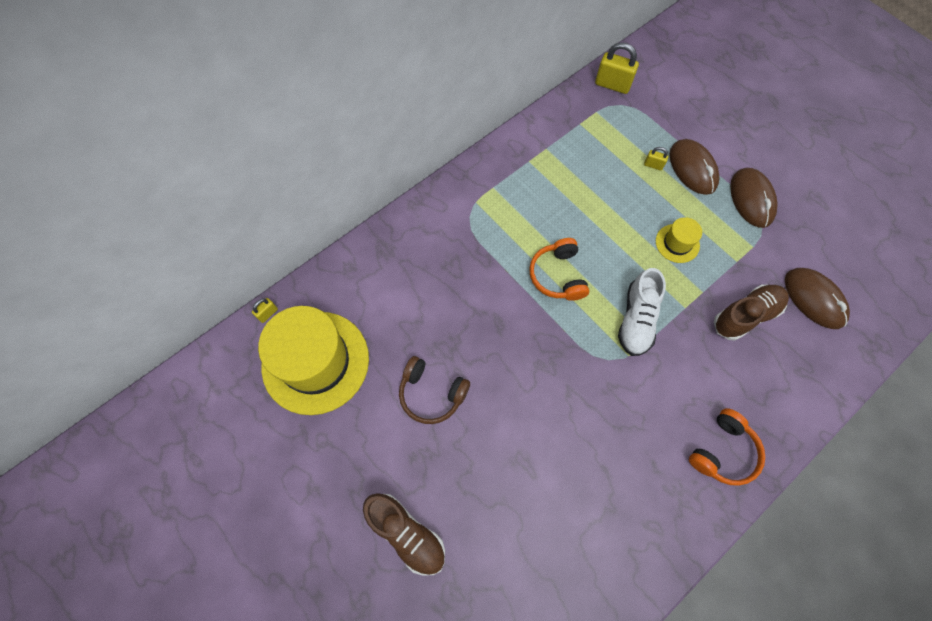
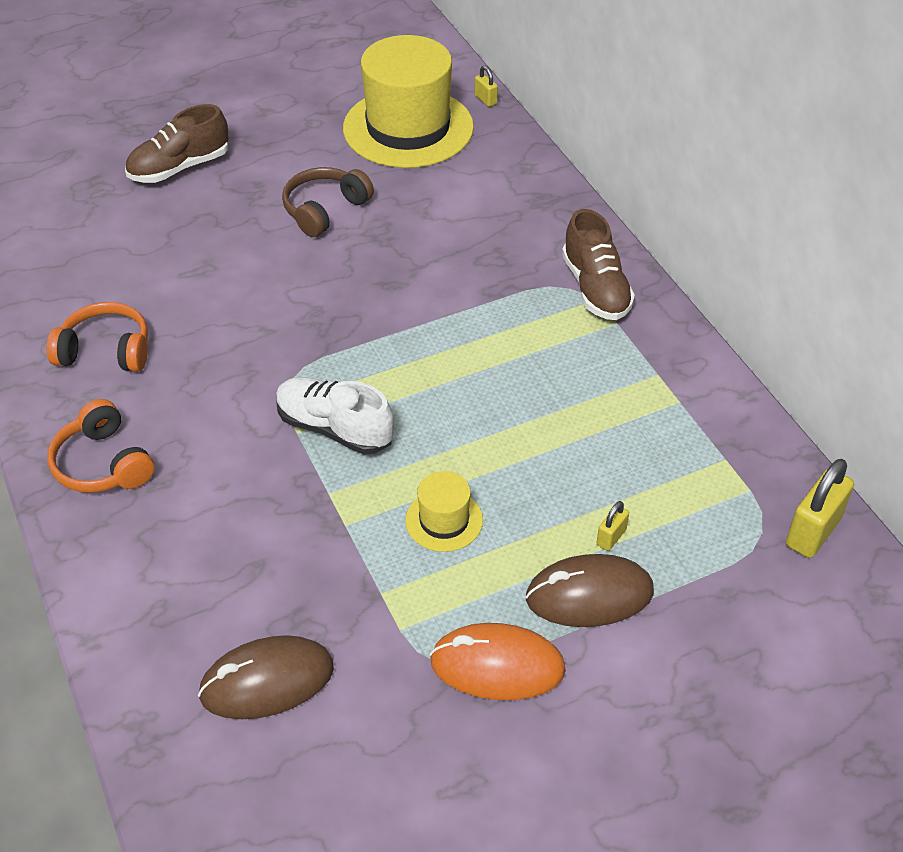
camera: 105 degrees right, 20 degrees down
(558, 275) = (440, 359): orange headphones -> orange headphones (106, 351)
(745, 316) = (281, 567): brown shoe -> brown shoe (595, 288)
(751, 199) = (497, 666): brown mouse -> orange mouse

